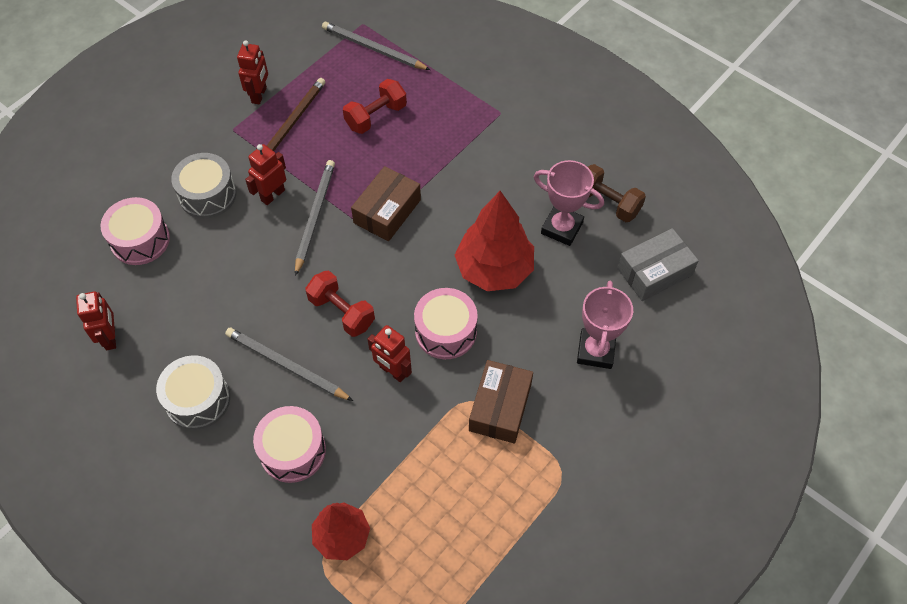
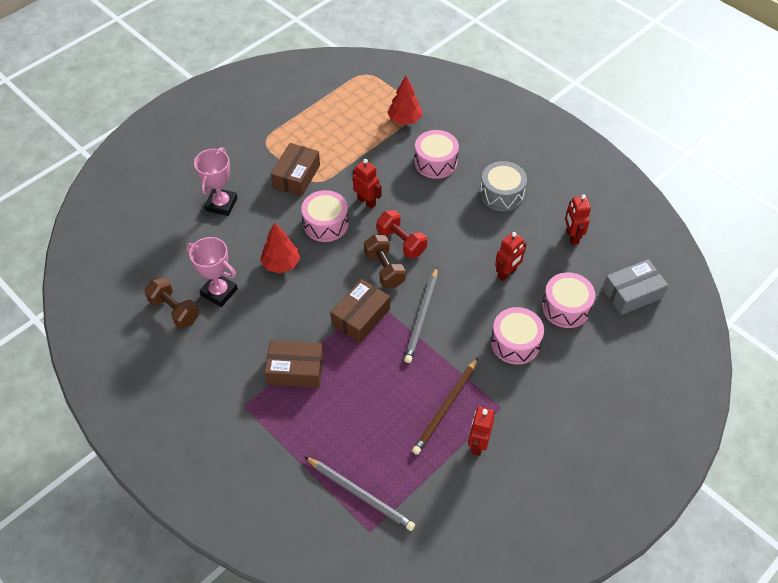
camera: 175 degrees left, 5 degrees down
(208, 195) = (515, 343): grey drum -> pink drum
(272, 195) = (458, 338): red robot -> red robot (507, 273)
(286, 365) = (441, 210): grey pencil -> none
(362, 272) = (384, 269): none -> brown dumbbell
(376, 116) = (364, 410): red dumbbell -> none
(453, 150) = (295, 369): none -> brown box
(494, 269) = (281, 264): red tree -> red tree, size x0.63
(654, 272) = (158, 253): grey box -> grey box (632, 293)

